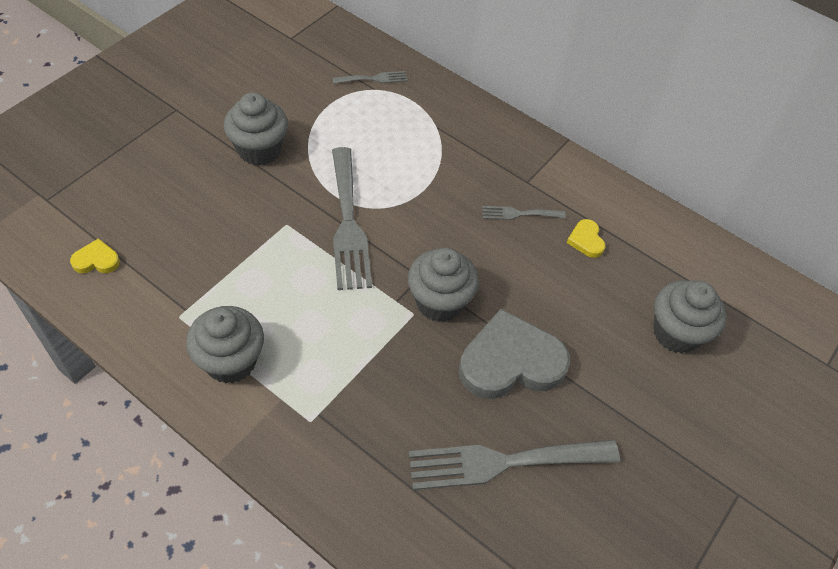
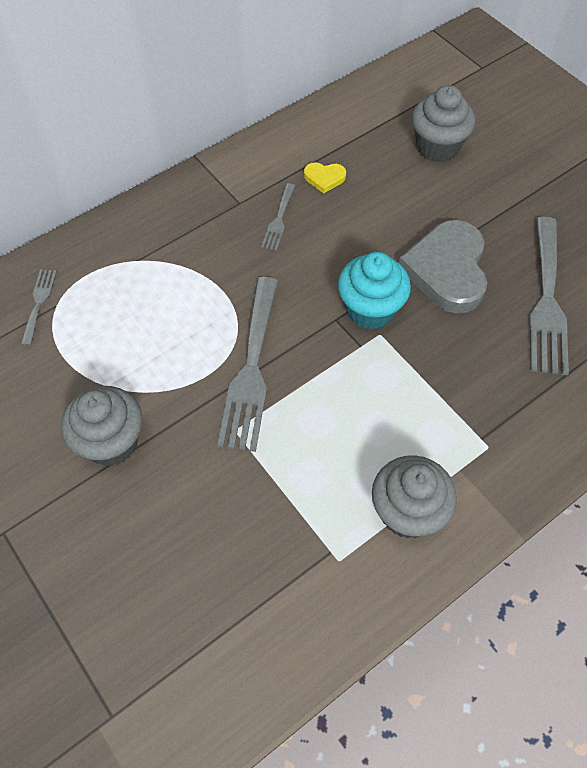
camera: 70 degrees left, 5 degrees up
(96, 260) = (234, 652): yellow heart -> none
(348, 224) = (251, 369): grey fork -> grey fork turned 90 degrees clockwise
(439, 302) = (370, 309): grey cupcake -> turquoise cupcake

